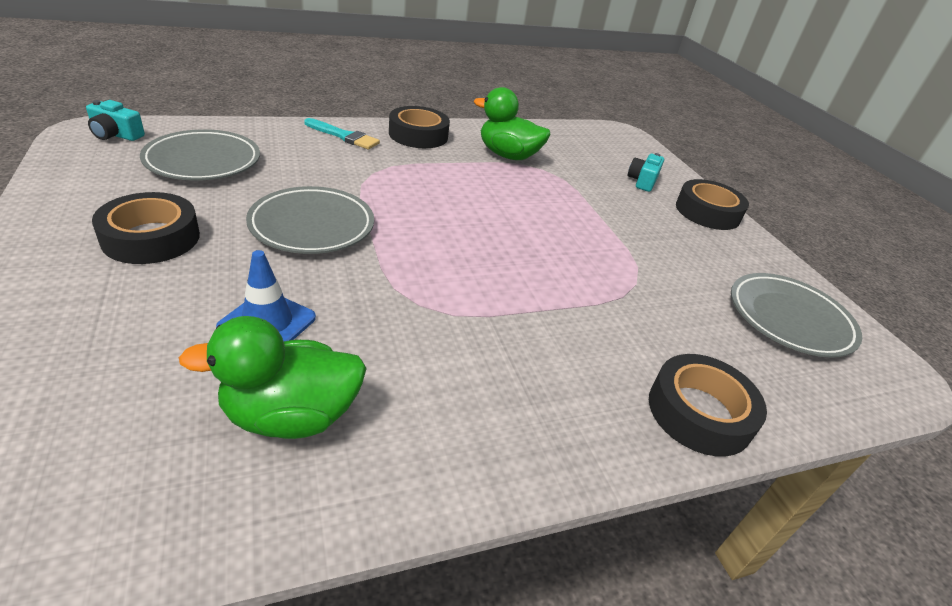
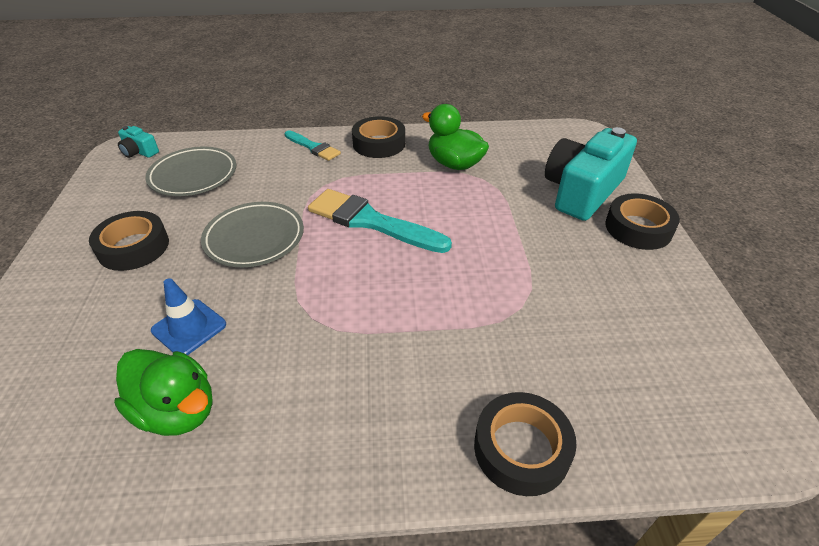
camera: 20 degrees right, 5 degrees up
(291, 415) = (177, 410): green duck -> green duck turned 150 degrees counterclockwise
(444, 208) = (371, 221): none -> turquoise brush
(642, 181) = (582, 191): turquoise camera -> turquoise camera, size x2.28
(789, 319) = (671, 357): grey plate -> none

